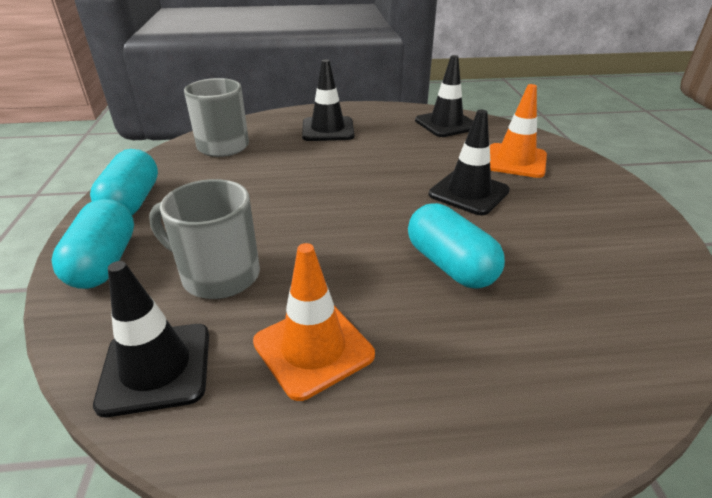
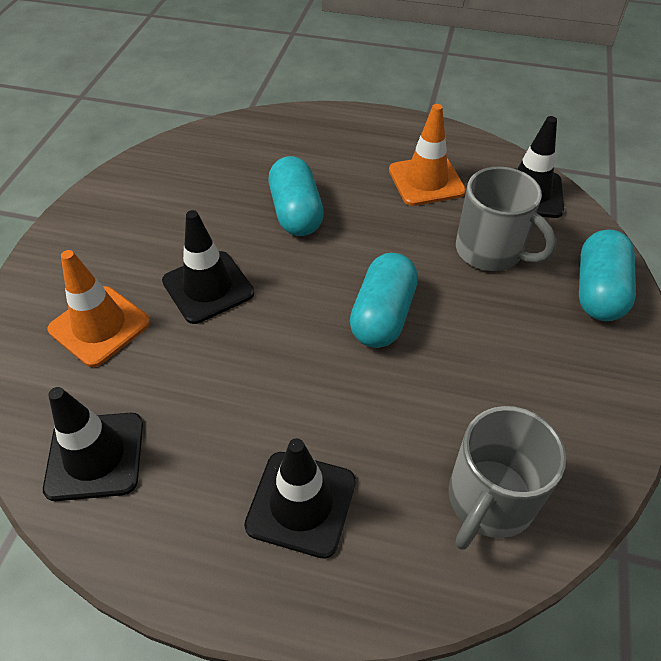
camera: 160 degrees left, 15 degrees up
(132, 202) = (601, 380): turquoise capsule -> turquoise capsule (382, 315)

